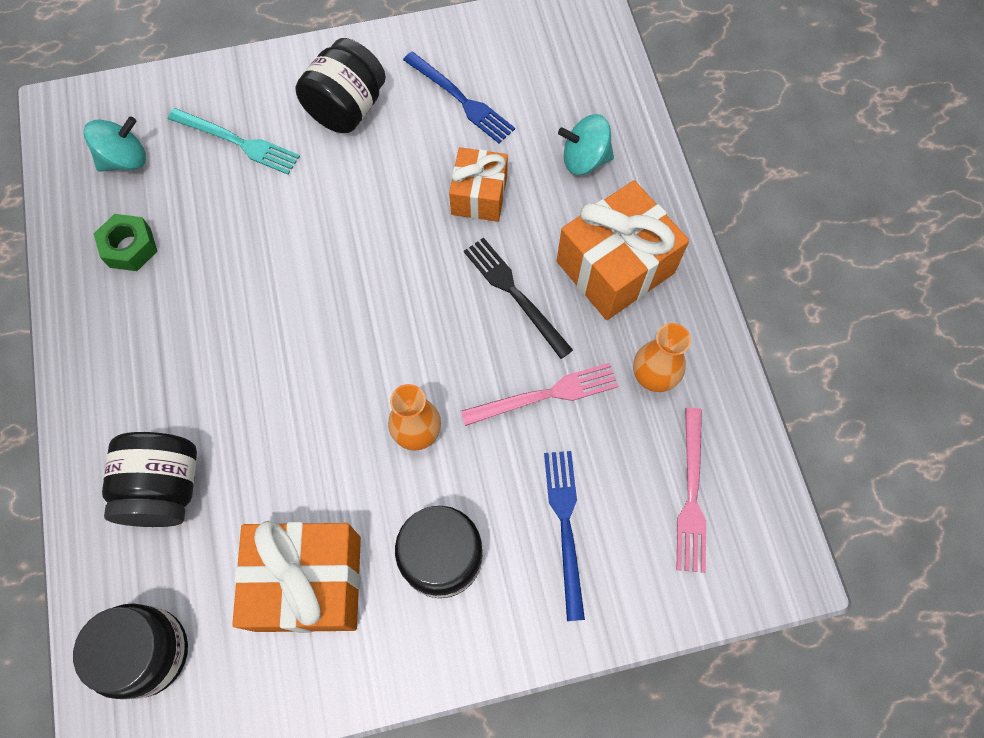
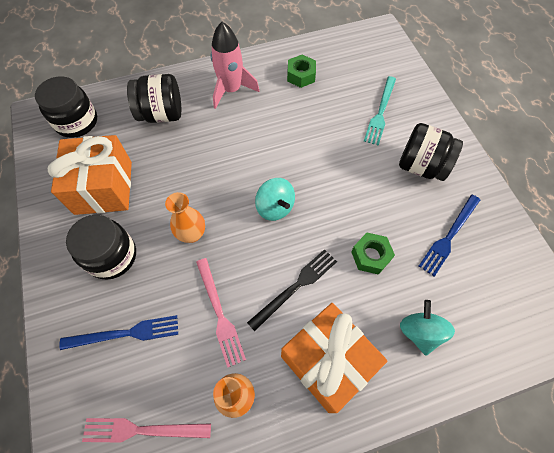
camera: 85 degrees right, 5 degrees down
(125, 159) = (356, 63): turquoise spinning top -> turquoise spinning top (275, 207)
(135, 364) = (231, 90): none -> pink rocket
(479, 196) = (371, 256): orange gift -> green nut

